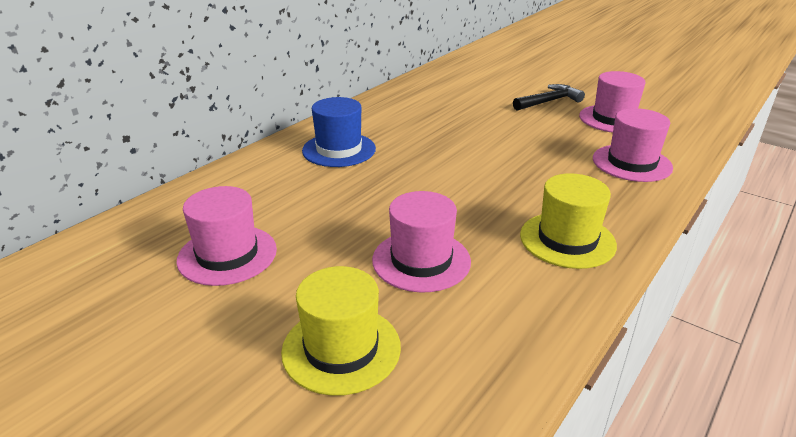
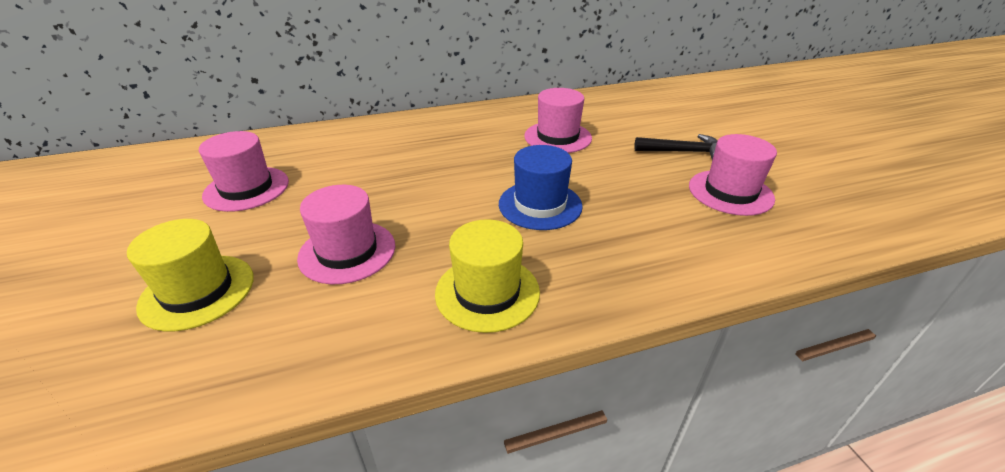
camera: 35 degrees right, 5 degrees up
(339, 150) = (430, 137): blue hat -> blue hat (540, 205)
(631, 163) = (678, 246): pink hat -> pink hat (557, 137)

